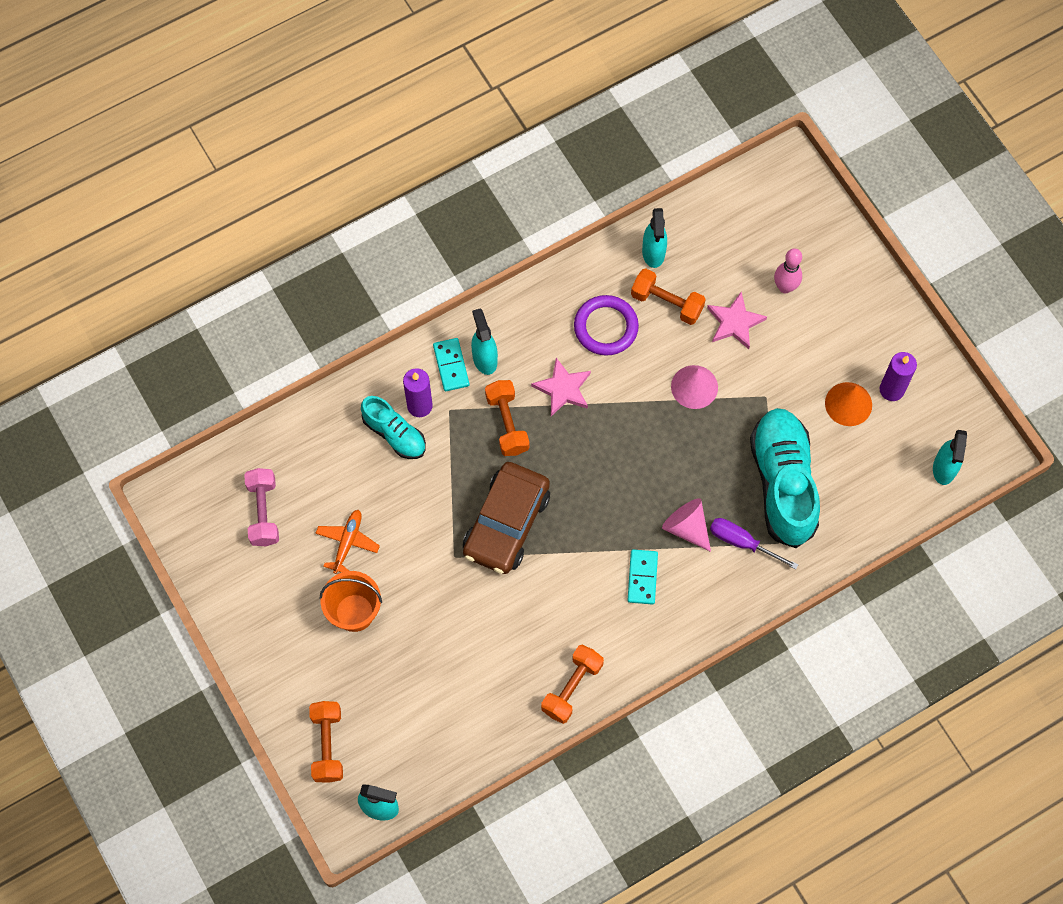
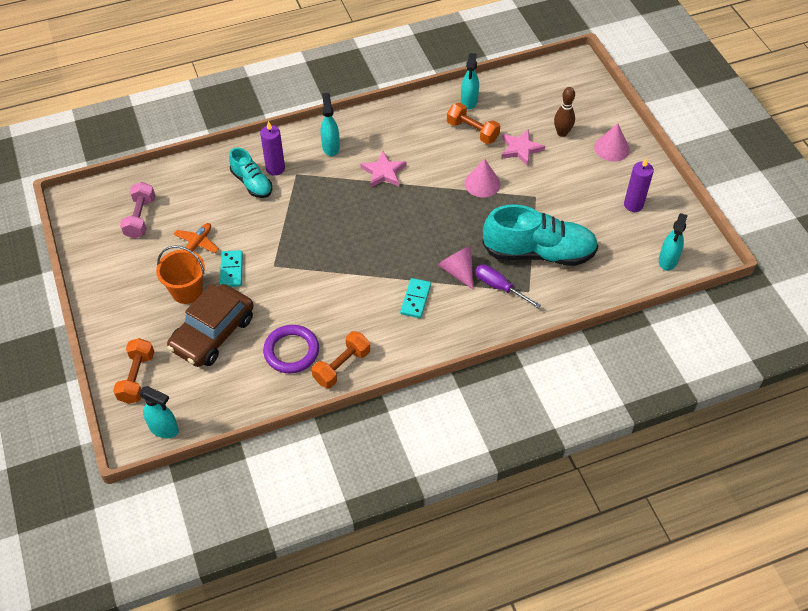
camera: 10 degrees right, 15 degrees down
(451, 365) = (305, 148): turquoise domino -> turquoise domino (231, 270)
(506, 523) = (319, 249): brown car -> brown car (213, 333)
(507, 423) = (336, 187): orange dumbbell -> none
(606, 327) = (424, 140): purple ring -> purple ring (291, 351)
(783, 483) = (539, 252): turquoise shoe -> turquoise shoe turned 90 degrees clockwise
(785, 287) = (562, 133): pink bowling pin -> brown bowling pin
(848, 404) = (598, 209): orange cone -> none
(853, 302) = (611, 148): none -> pink cone

